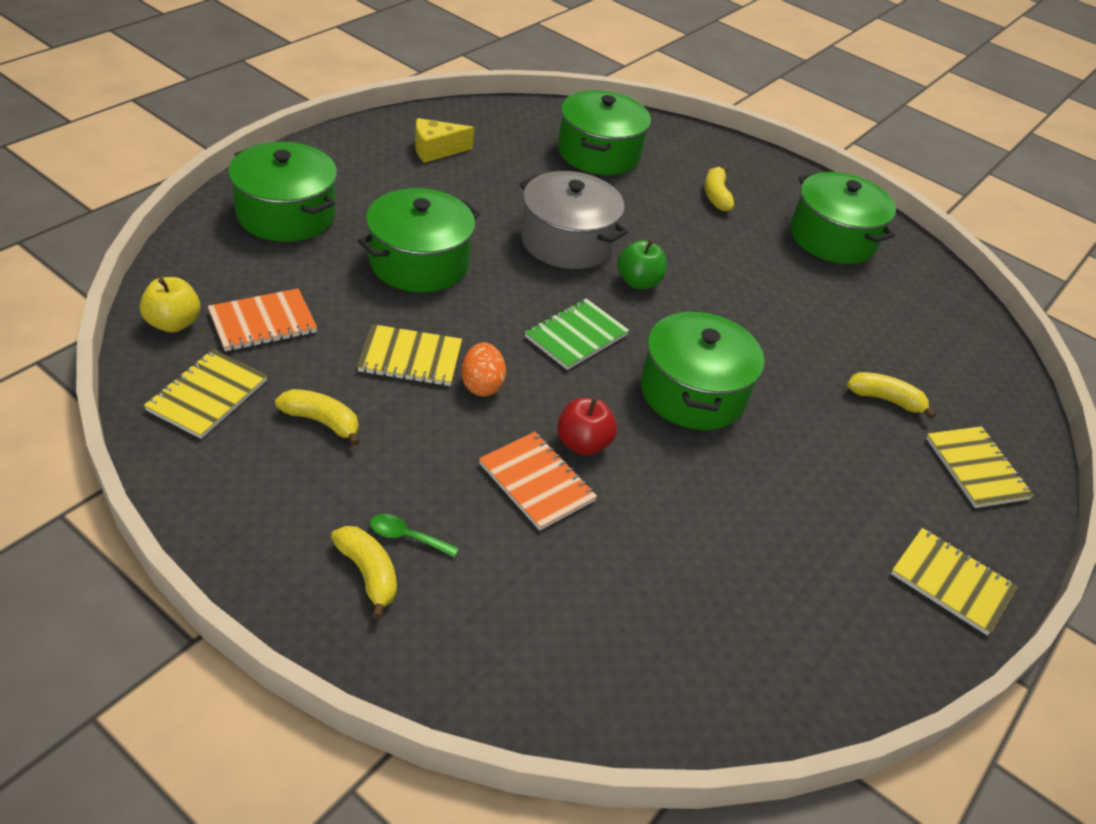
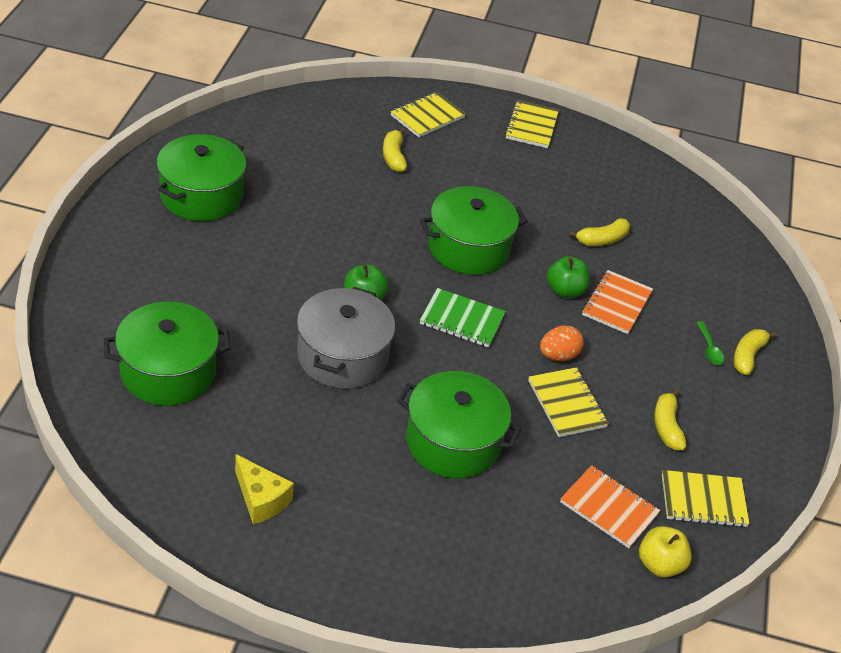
camera: 115 degrees left, 0 degrees up
(286, 214) = (464, 566): green pot -> none
(583, 443) = (565, 291): red apple -> green apple
(716, 196) = (186, 275): yellow banana -> yellow banana (602, 240)

